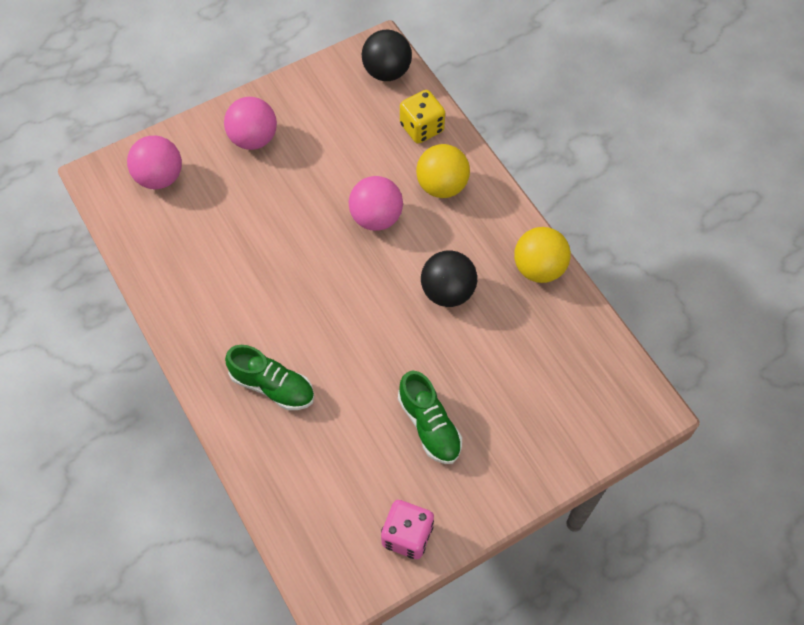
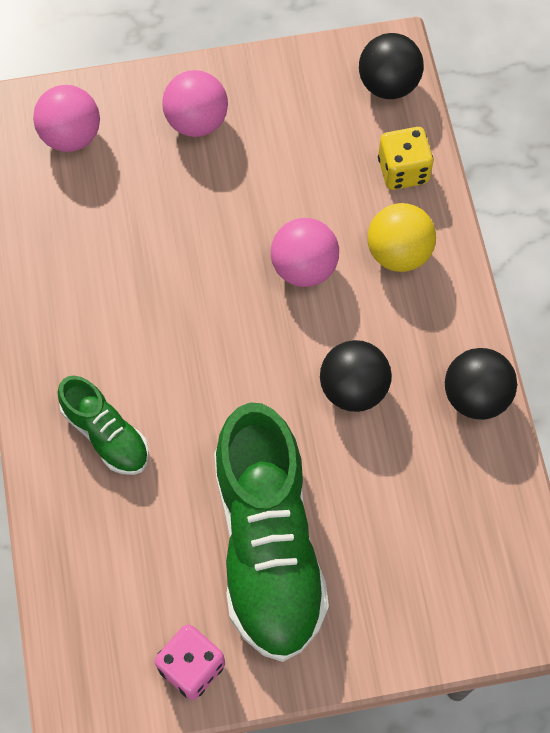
camera: 20 degrees right, 5 degrees up
(429, 425) = (268, 545): green shoe -> green shoe, size x2.01
(539, 268) = (475, 396): yellow ball -> black ball

